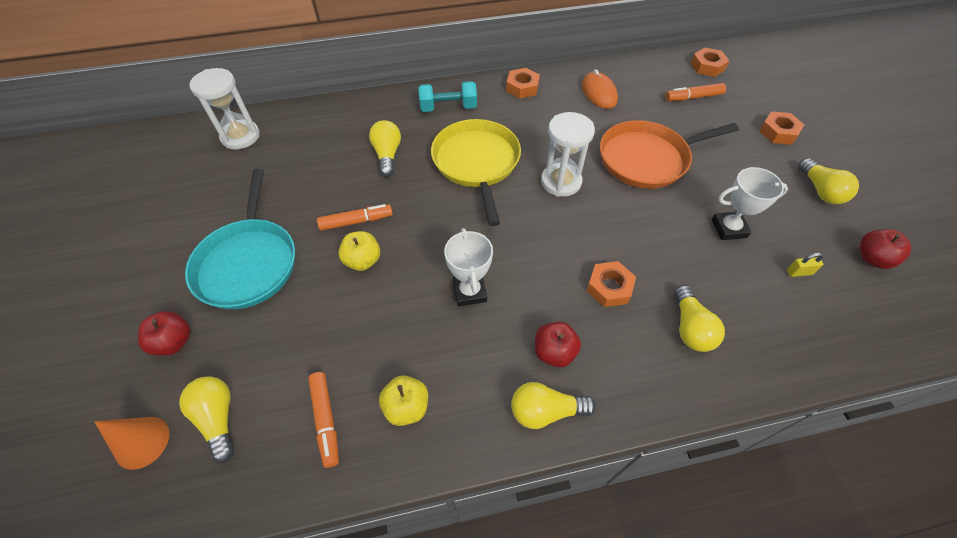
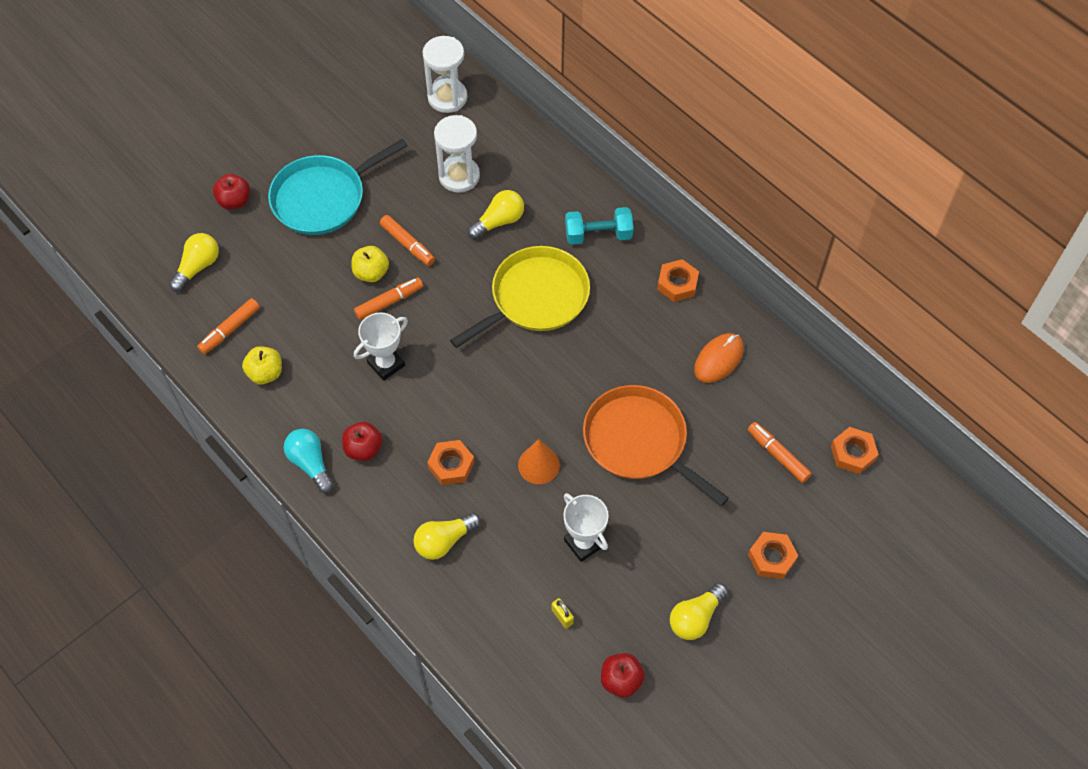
camera: 60 degrees right, 5 degrees up
(142, 442) = (161, 237): orange cone -> orange cone (538, 465)
(404, 261) = (389, 302): none -> orange marker
(448, 108) = (598, 235): turquoise dumbbell -> turquoise dumbbell turned 60 degrees counterclockwise
(545, 411) = (310, 463): yellow light bulb -> turquoise light bulb
(561, 182) = (556, 378): white hourglass -> white hourglass (459, 176)

